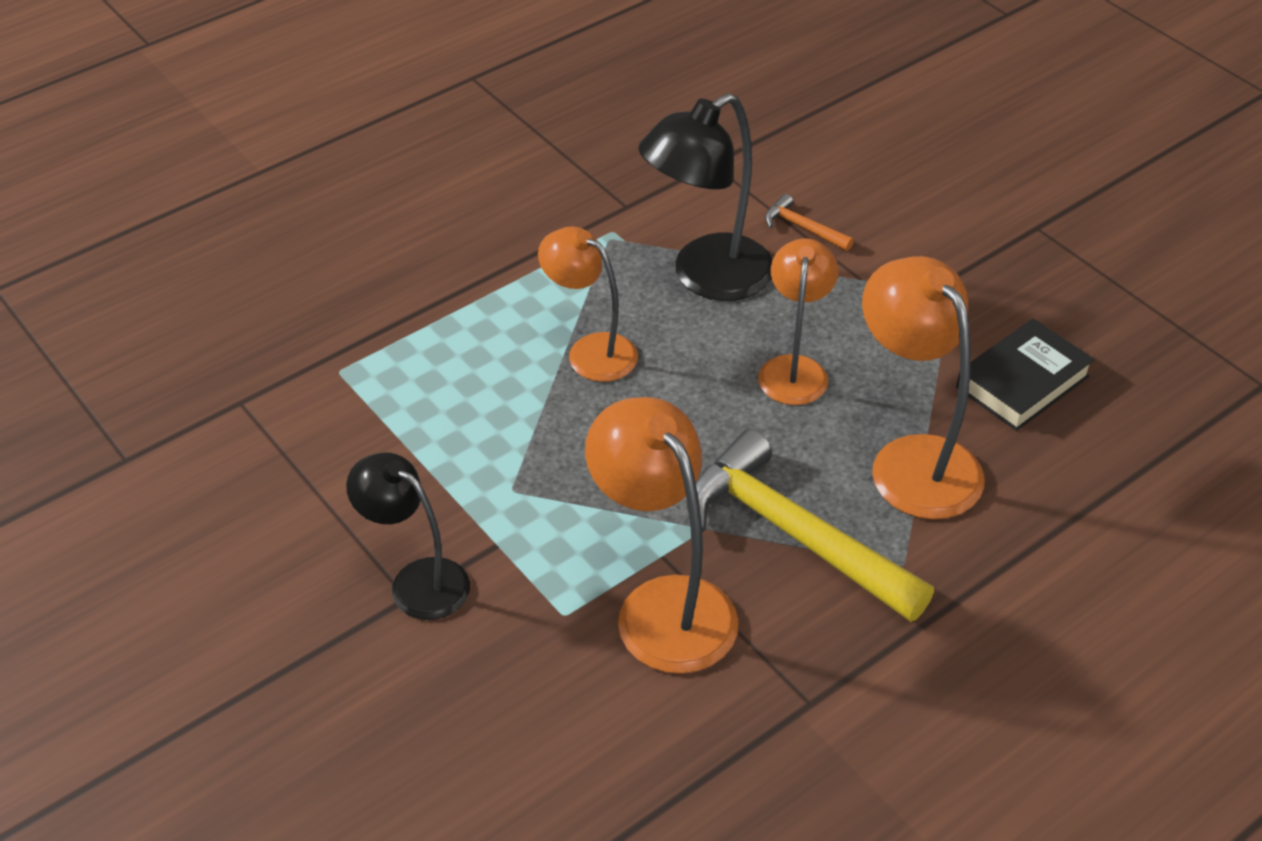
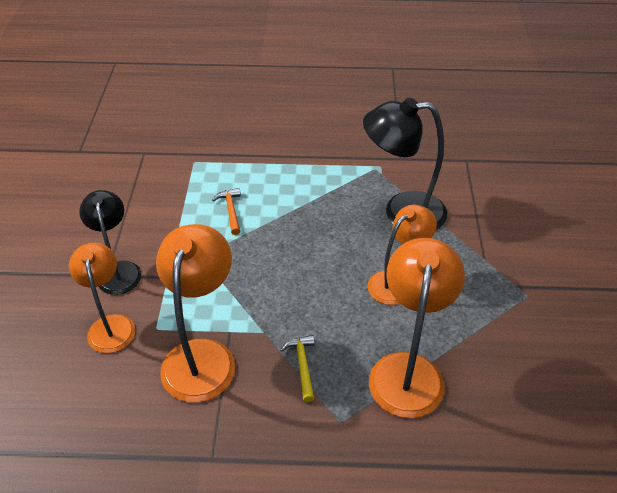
camera: 40 degrees right, 0 degrees up
(590, 351) = (307, 215): orange lamp -> orange lamp (111, 325)
(794, 534) = (302, 365): yellow hammer -> yellow hammer, size x0.42
(803, 228) = (480, 215): orange hammer -> orange hammer (231, 211)
(1022, 382) = (520, 369): black book -> none

